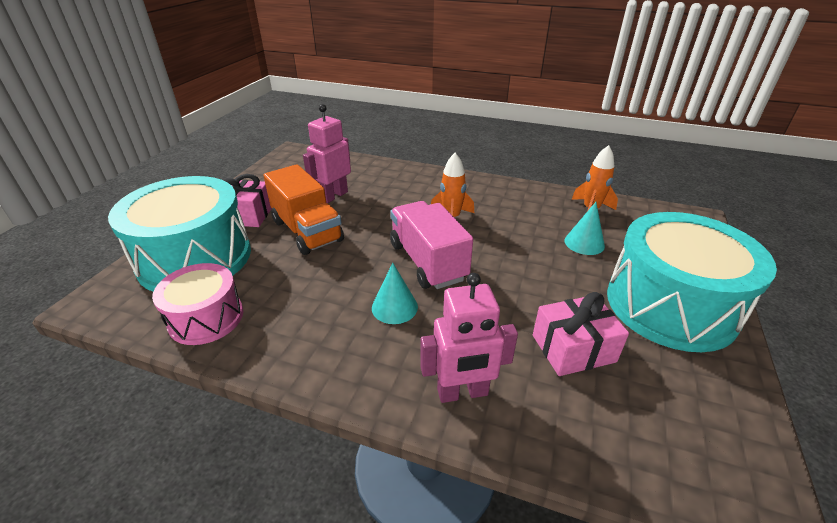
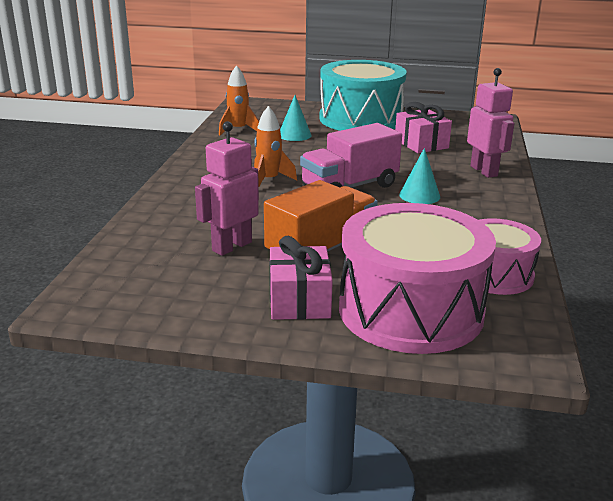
camera: 100 degrees left, 10 degrees down
(195, 258) = (410, 310): turquoise drum -> pink drum
(333, 196) = (231, 246): pink robot -> pink robot turned 105 degrees clockwise

